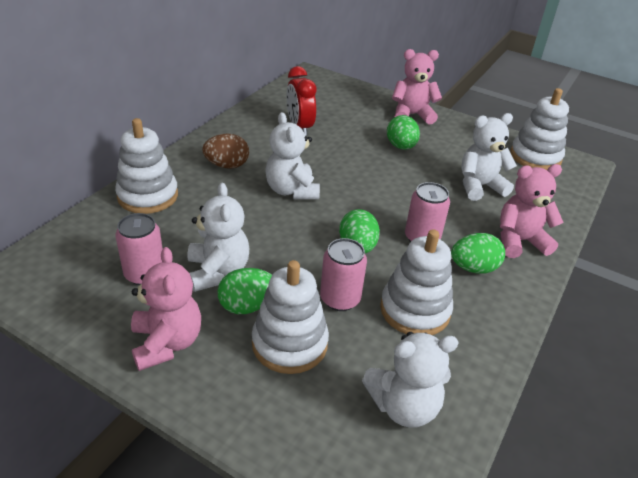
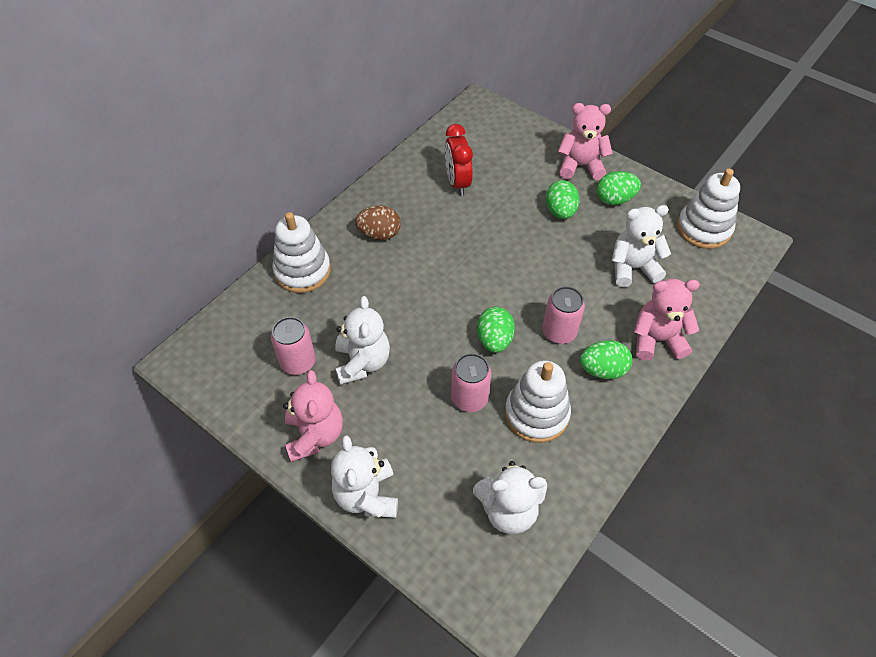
camera: 10 degrees right, 15 degrees up
(247, 306) = (385, 401): green egg -> green egg (614, 199)
(289, 343) = (419, 442): white stacking toy -> none
(291, 190) = (440, 268): white teddy bear -> white teddy bear (367, 495)

